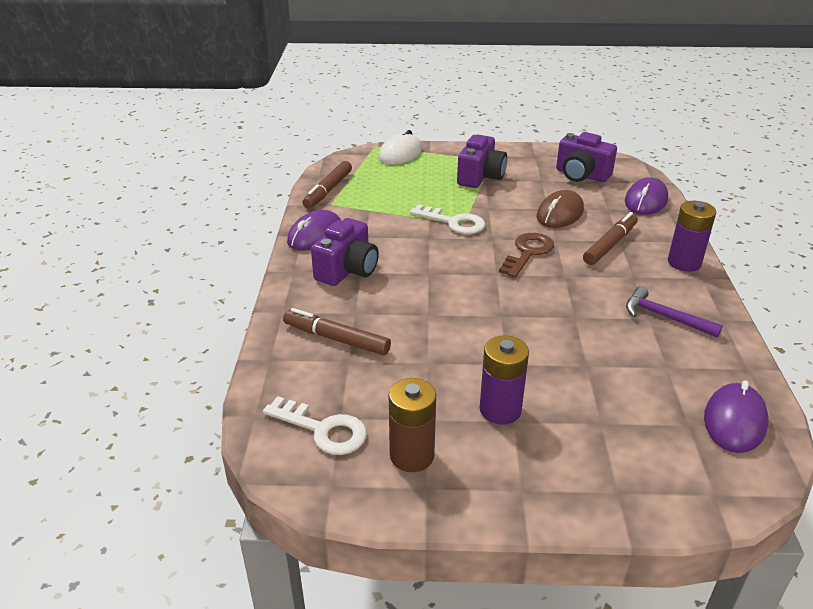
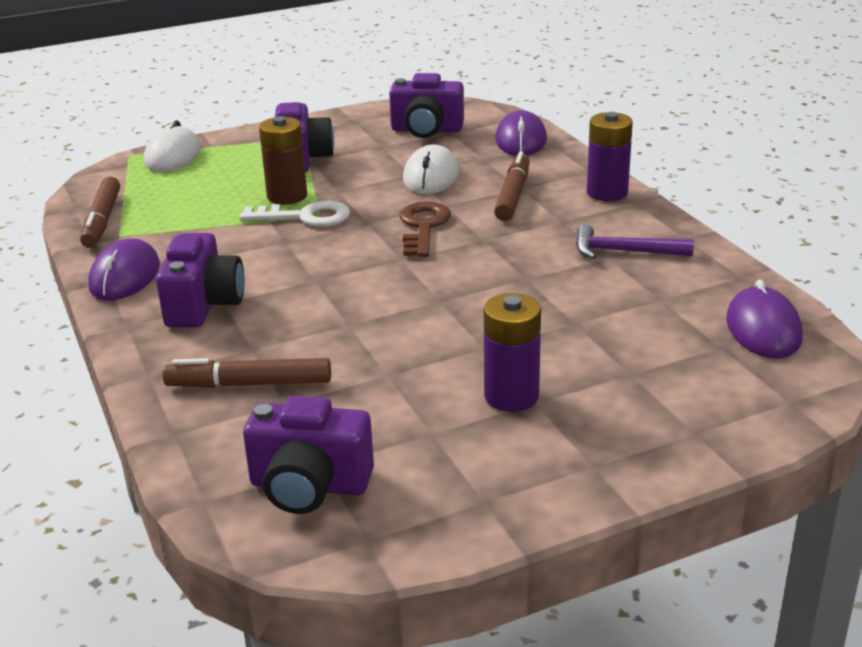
camera: 25 degrees left, 5 degrees down
(322, 429) = (309, 486): white key -> purple camera
(412, 455) = (443, 475): brown battery -> brown battery (287, 196)
(559, 213) = (431, 176): brown mouse -> white mouse

